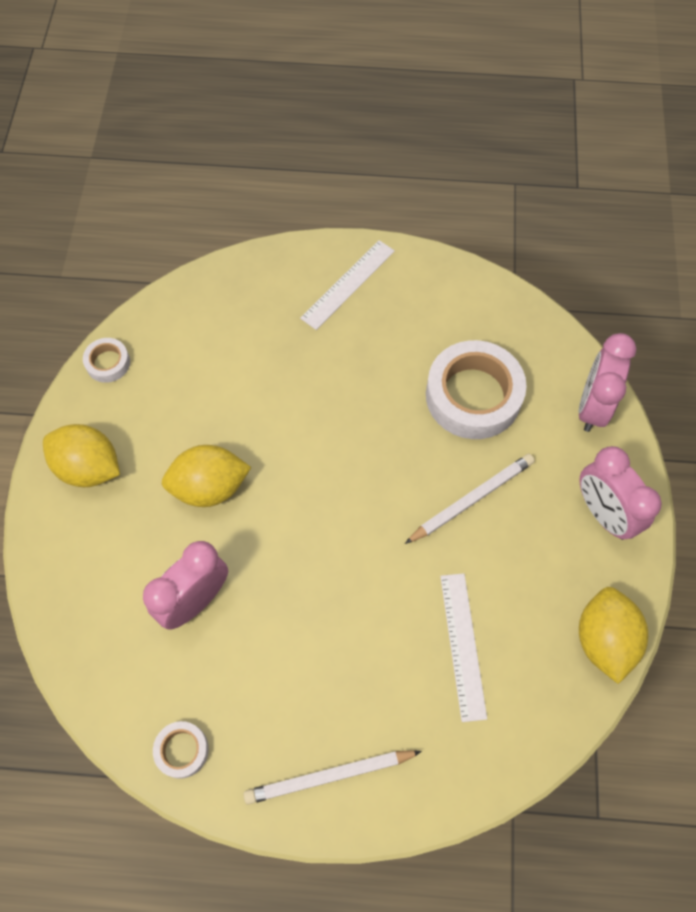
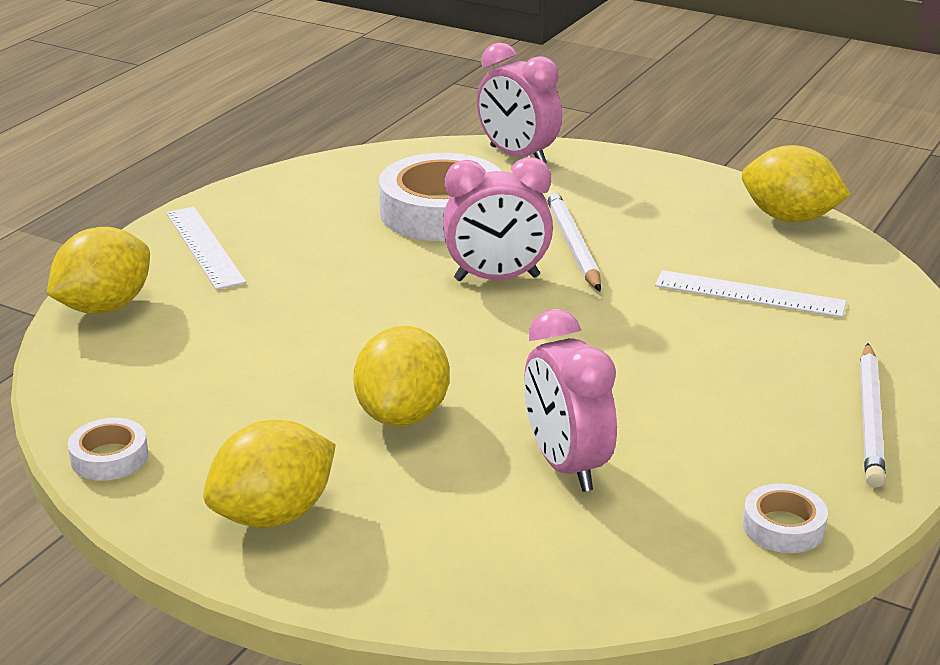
camera: 65 degrees left, 35 degrees down
(252, 274) = (105, 307): none -> yellow lemon
(603, 513) = (646, 182): pink clock -> pink clock (497, 278)

